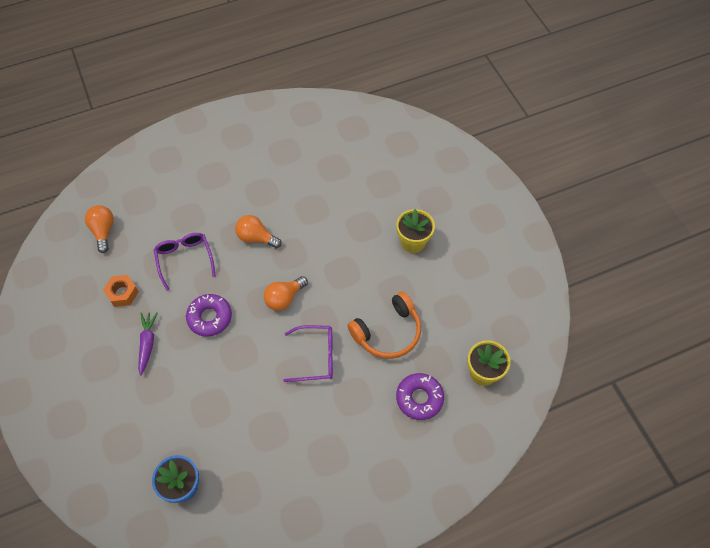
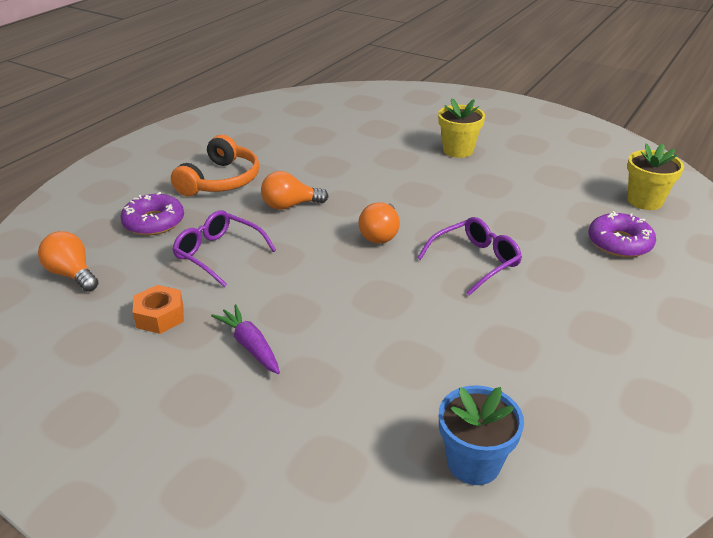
camera: 35 degrees left, 25 degrees down
(210, 317) = (309, 286): purple donut -> purple donut (154, 222)
(388, 332) = (521, 213): orange headphones -> orange headphones (221, 180)

